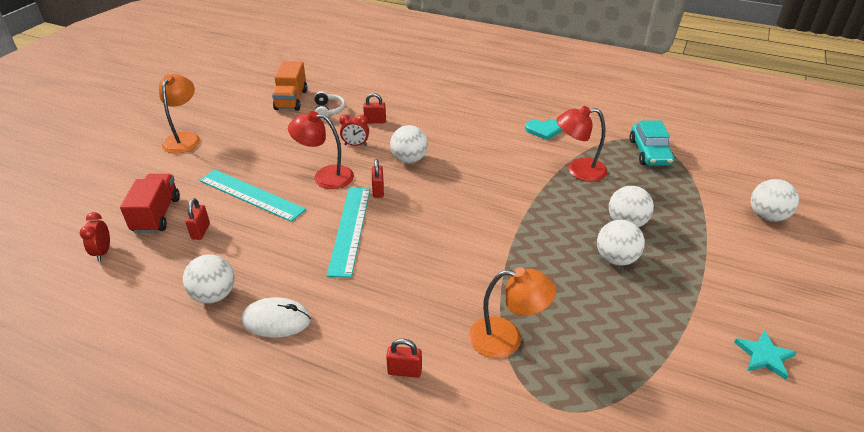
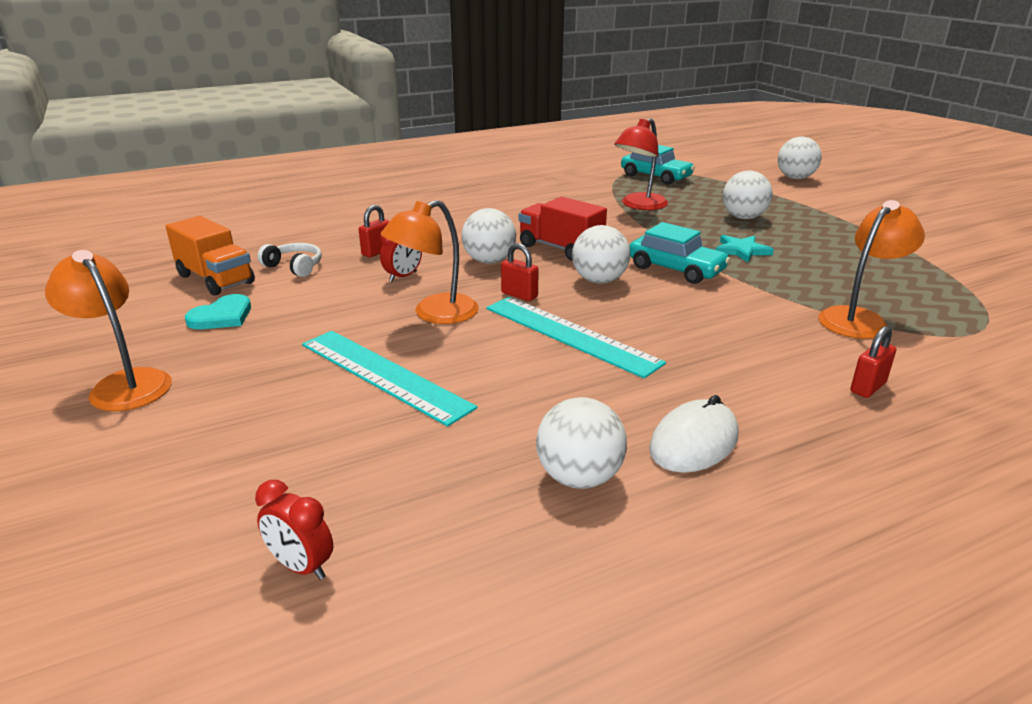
camera: 50 degrees left, 10 degrees down
(157, 215) = (290, 472): red truck -> red truck (560, 248)
(200, 231) = (404, 443): red padlock -> none
(251, 195) = (383, 375): turquoise ruler -> turquoise ruler turned 60 degrees clockwise
(325, 176) = (434, 314): red lamp -> orange lamp
(487, 230) = (676, 269): none -> turquoise car
(544, 130) = (552, 194): turquoise heart -> turquoise heart (222, 316)
(616, 259) = (789, 238): white ball -> white ball (599, 280)
(764, 356) = (962, 238): turquoise star -> turquoise star (741, 250)

